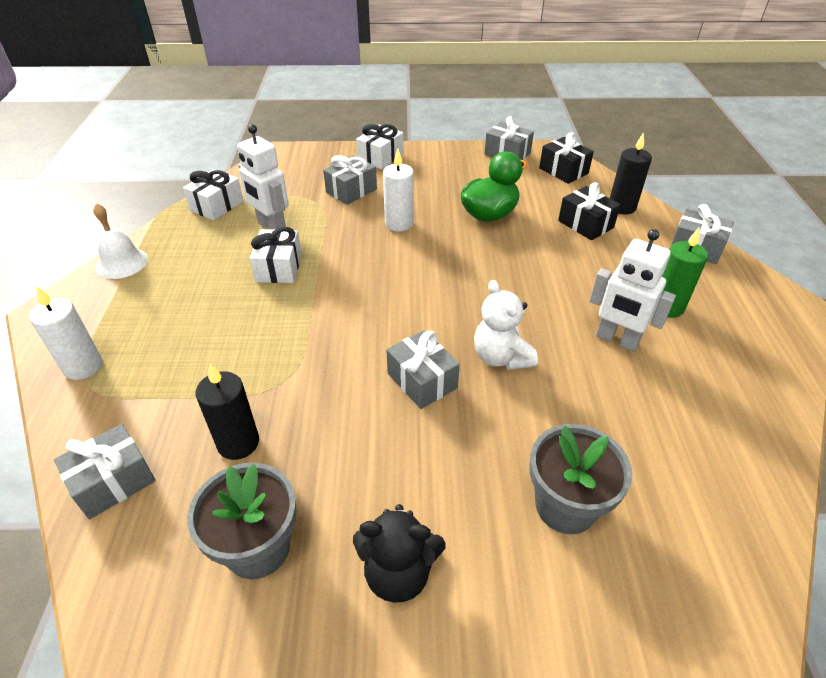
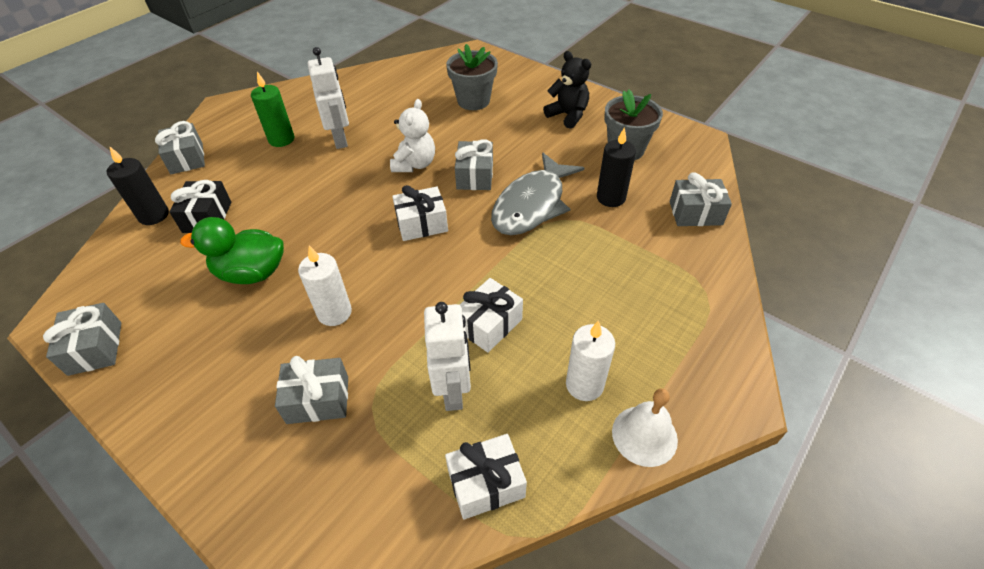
camera: 140 degrees left, 5 degrees up
(83, 366) = (706, 310): white candle -> white candle (584, 385)
(326, 381) = (532, 205): none -> grey fish
(380, 157) = (211, 450): white gift -> white gift (422, 224)
(563, 171) = (105, 284): black gift -> none

